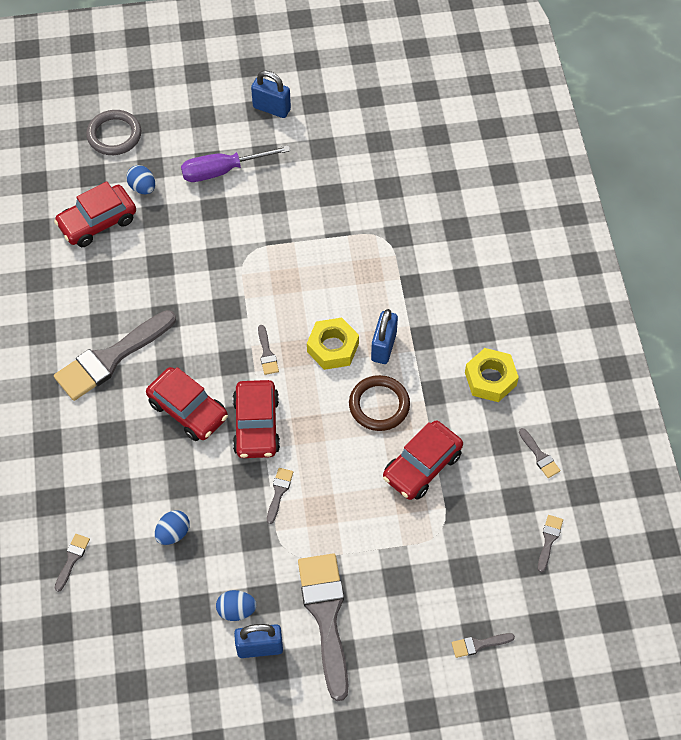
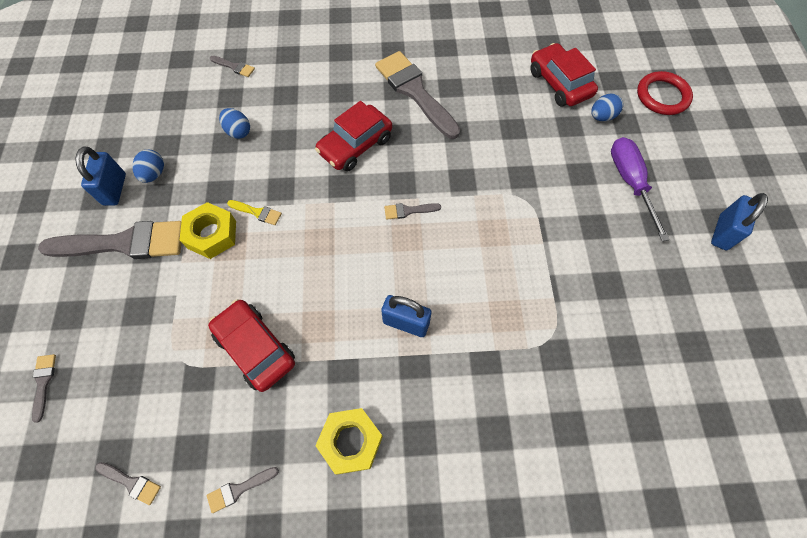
camera: 95 degrees right, 5 degrees up
(114, 135) = (662, 96): grey ring -> red ring
(256, 425) = (330, 198): red car -> none
(279, 492) = (257, 212): grey brush -> yellow brush
(333, 347) = (409, 271): yellow nut -> yellow nut (212, 234)
(379, 405) = (335, 311): brown ring -> none

